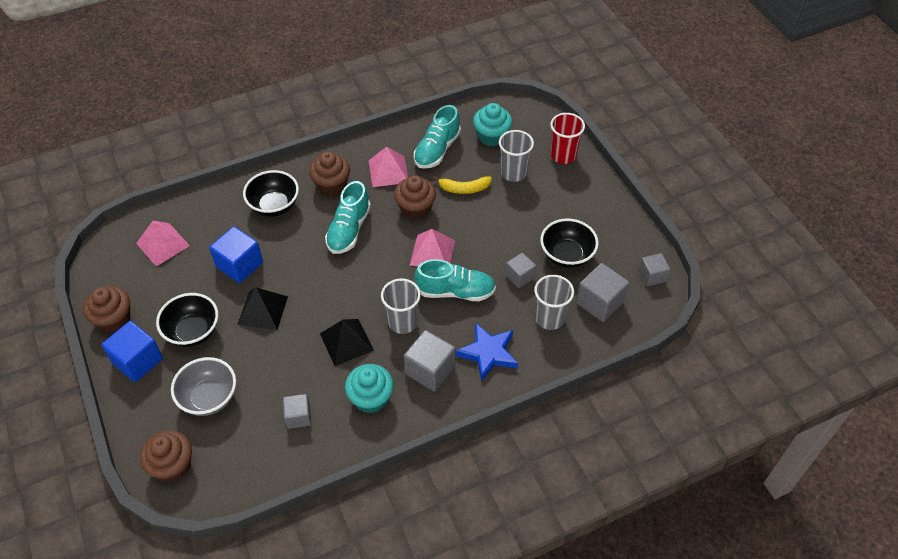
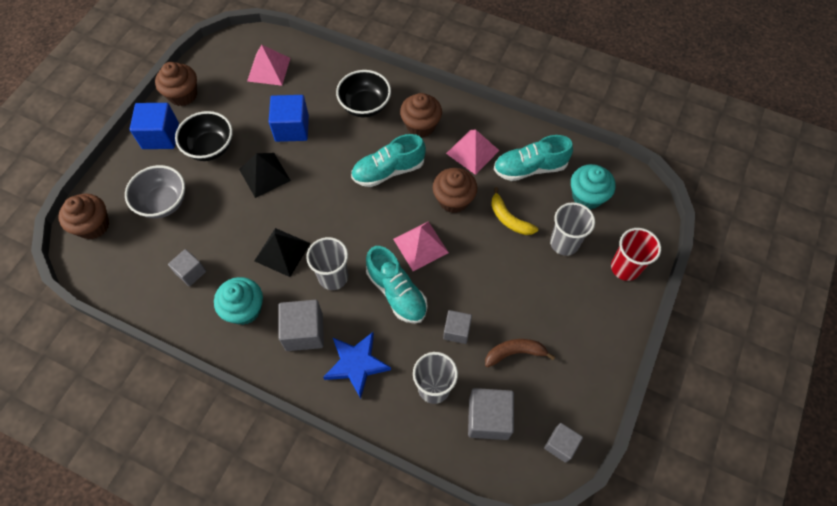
camera: 50 degrees right, 10 degrees up
(566, 255) = (514, 353): black bowl -> brown banana

